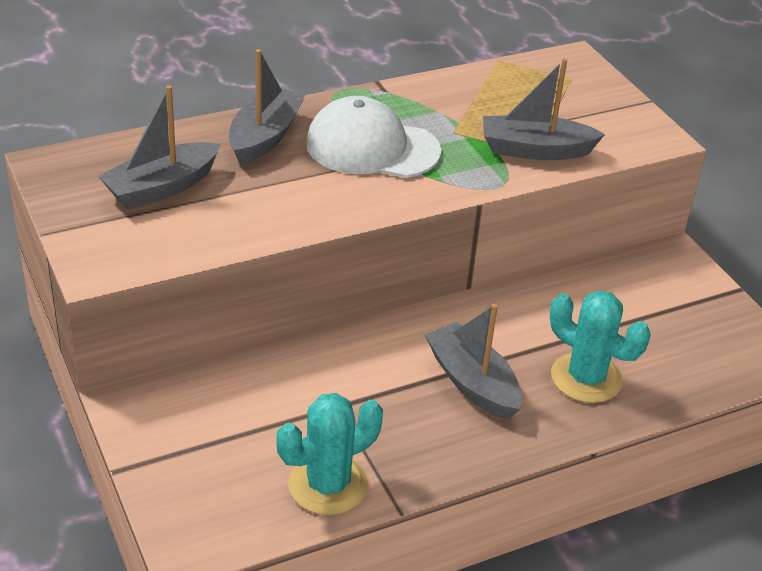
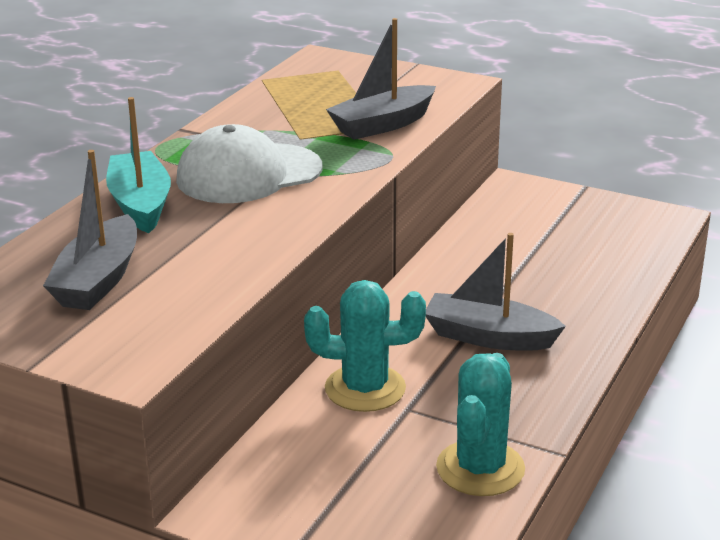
camera: 35 degrees left, 10 degrees down
(265, 137) = (140, 204): grey boat -> turquoise boat
(586, 378) = (564, 291): turquoise cactus -> turquoise cactus (365, 388)

